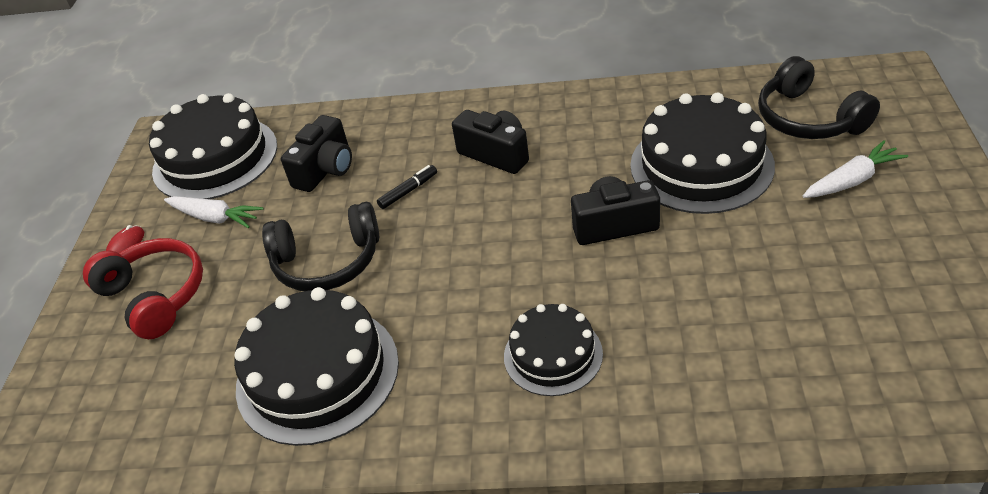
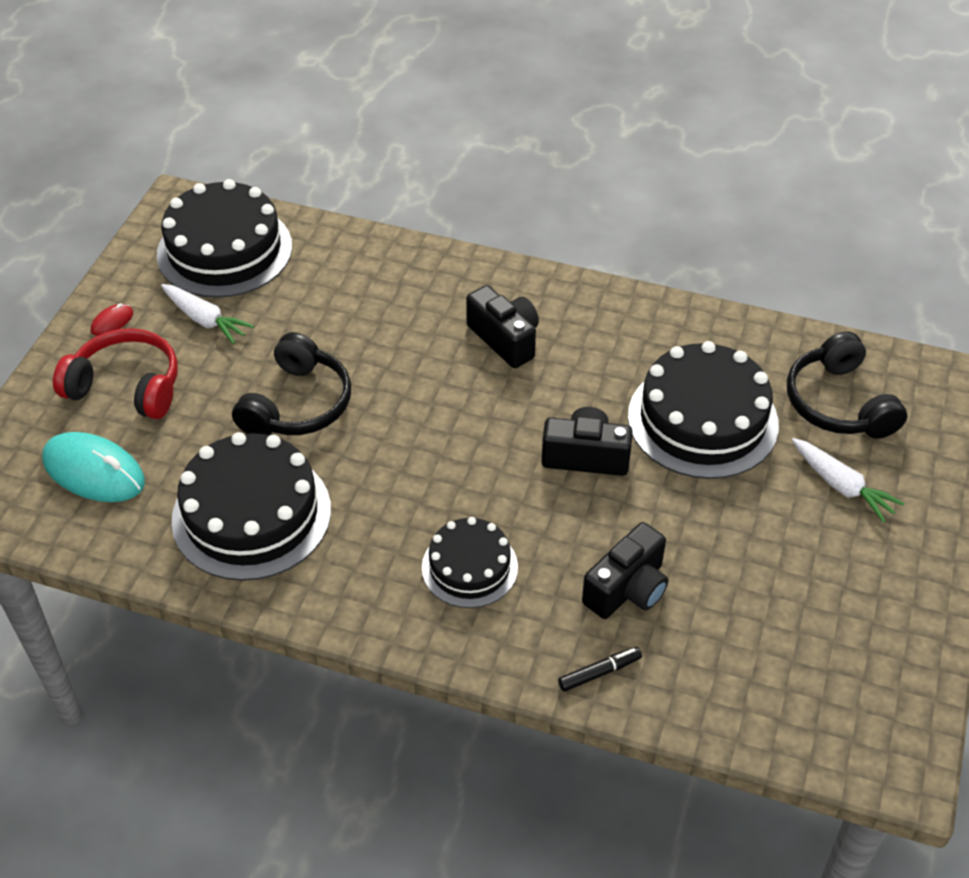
camera: 10 degrees right, 5 degrees up
(143, 383) = (94, 471): none -> turquoise mouse
(155, 295) = (127, 386): red headphones -> red headphones turned 45 degrees counterclockwise
(325, 169) = (329, 300): black camera -> black camera (627, 589)
(327, 262) = (298, 404): black headphones -> black headphones turned 75 degrees counterclockwise
(408, 191) = (402, 352): black marker -> black marker (599, 672)
(852, 180) = (842, 486): white carrot -> white carrot turned 60 degrees clockwise

